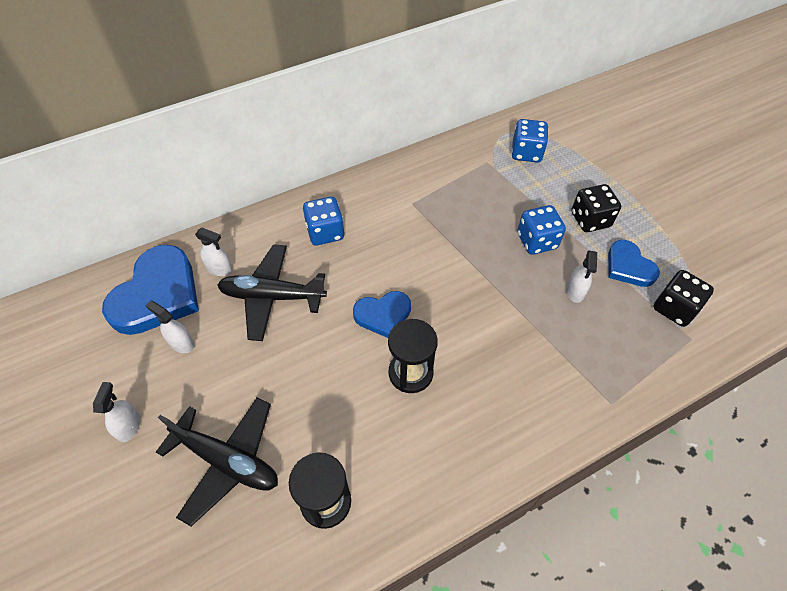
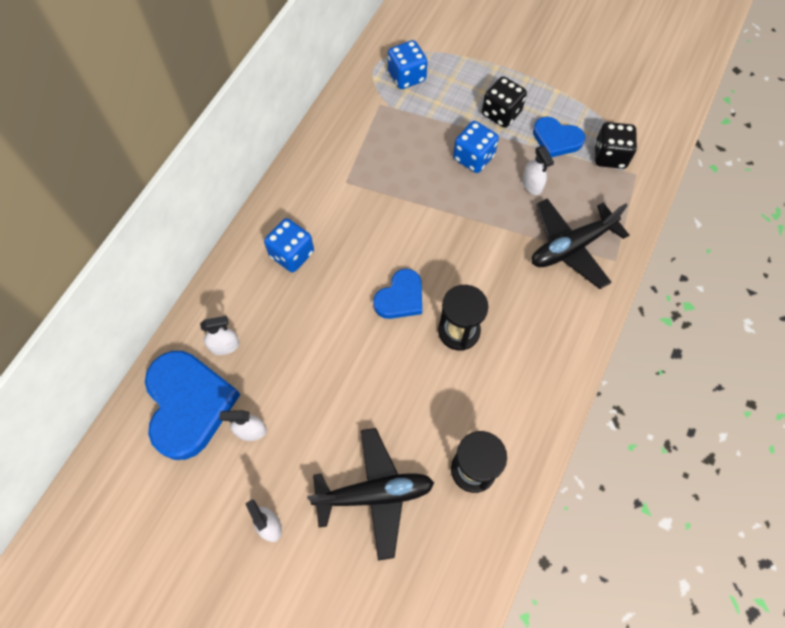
camera: 35 degrees left, 10 degrees up
(272, 297) = (295, 341): black plane -> black plane (571, 247)

